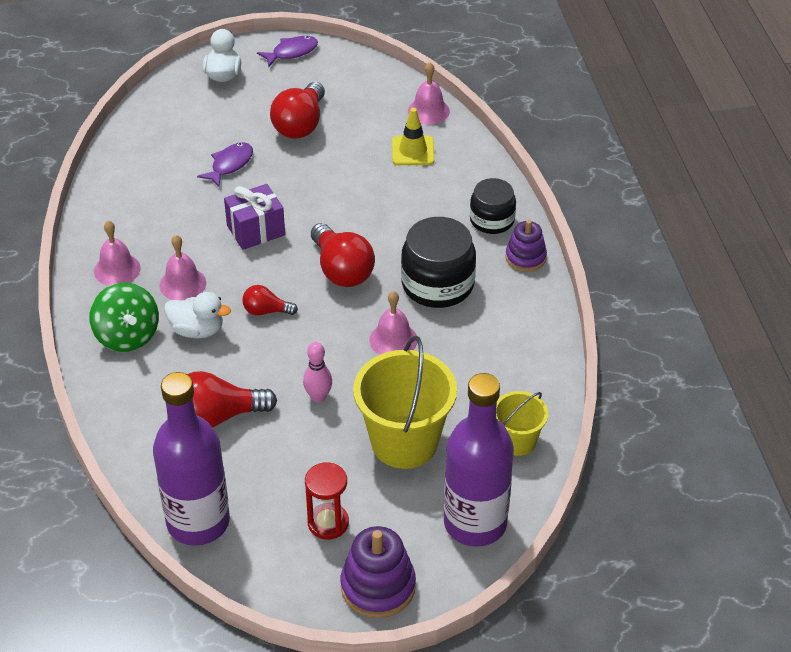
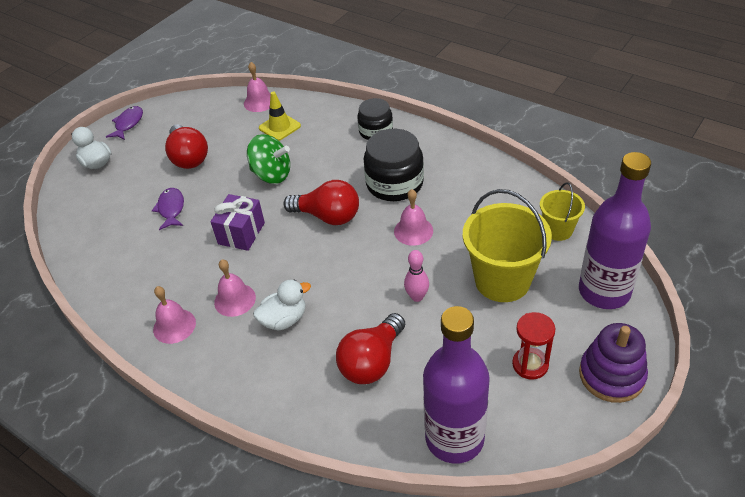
camera: 40 degrees left, 0 degrees up
(127, 336) = (239, 361): green spinning top -> green spinning top (272, 175)
(266, 311) = (314, 274): red light bulb -> none
(525, 257) = (421, 137): purple stacking toy -> none

